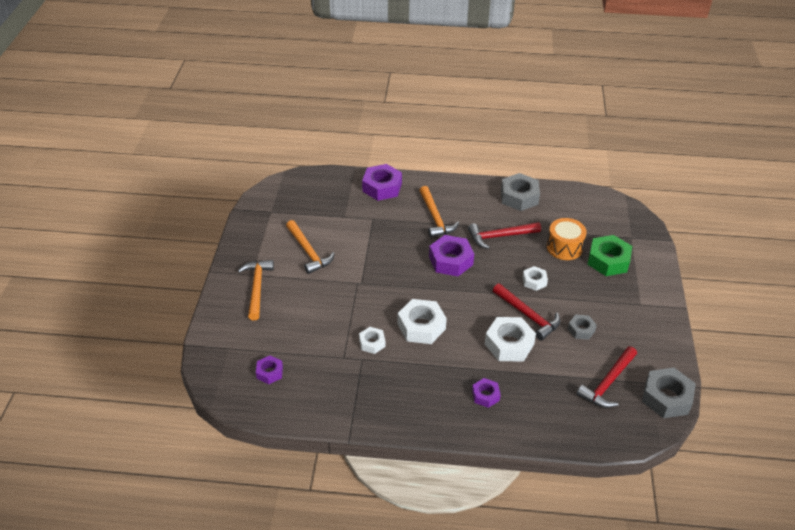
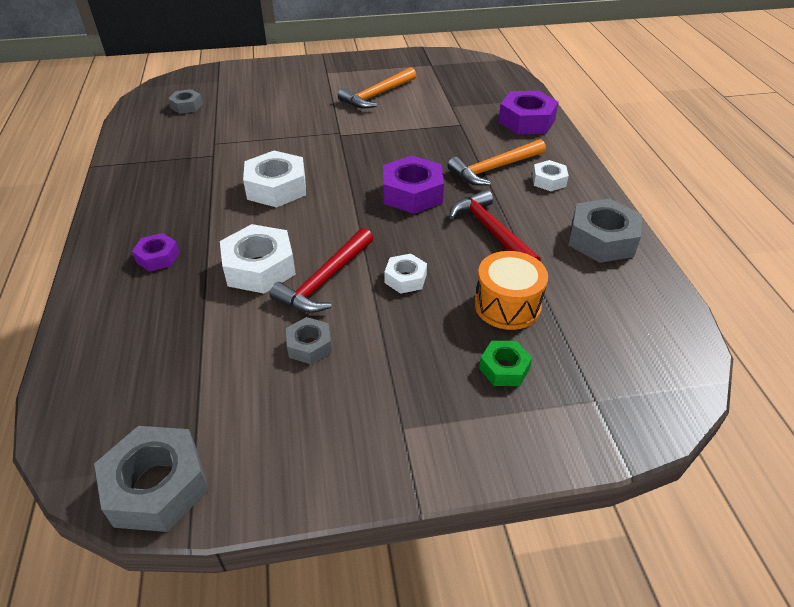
camera: 75 degrees right, 0 degrees up
(257, 288) = (307, 78): orange hammer -> none
(269, 372) = (186, 106): purple nut -> grey nut
(372, 343) = (240, 157): white nut -> white nut (548, 180)
(607, 383) = (189, 392): red hammer -> none
(608, 260) = (504, 368): green nut -> green nut, size x0.56

